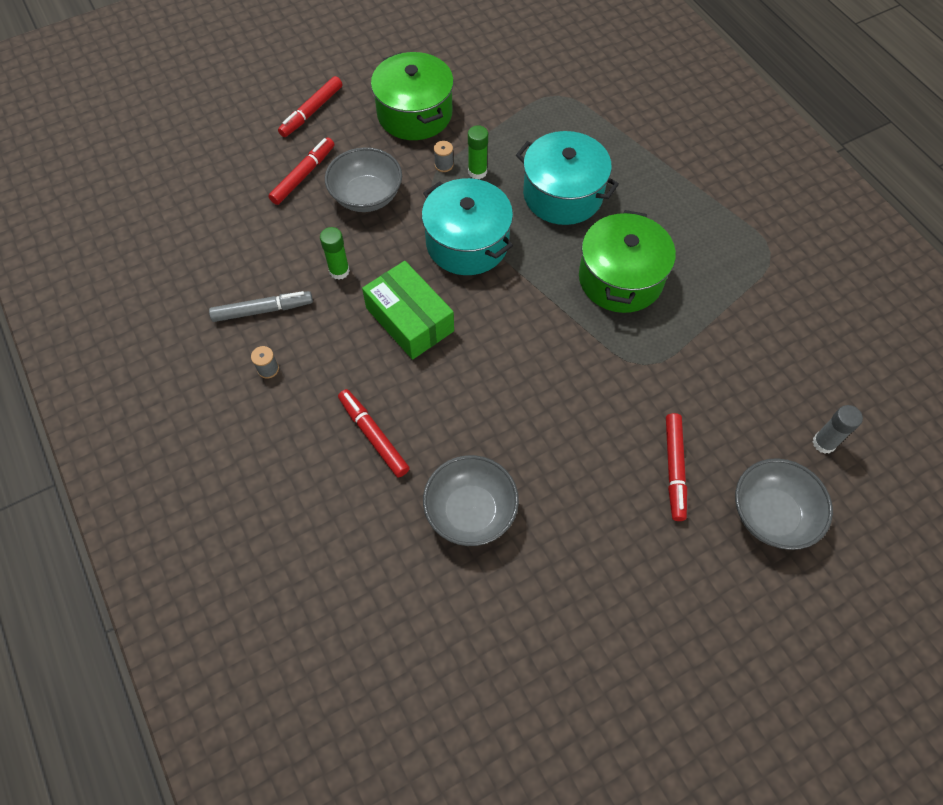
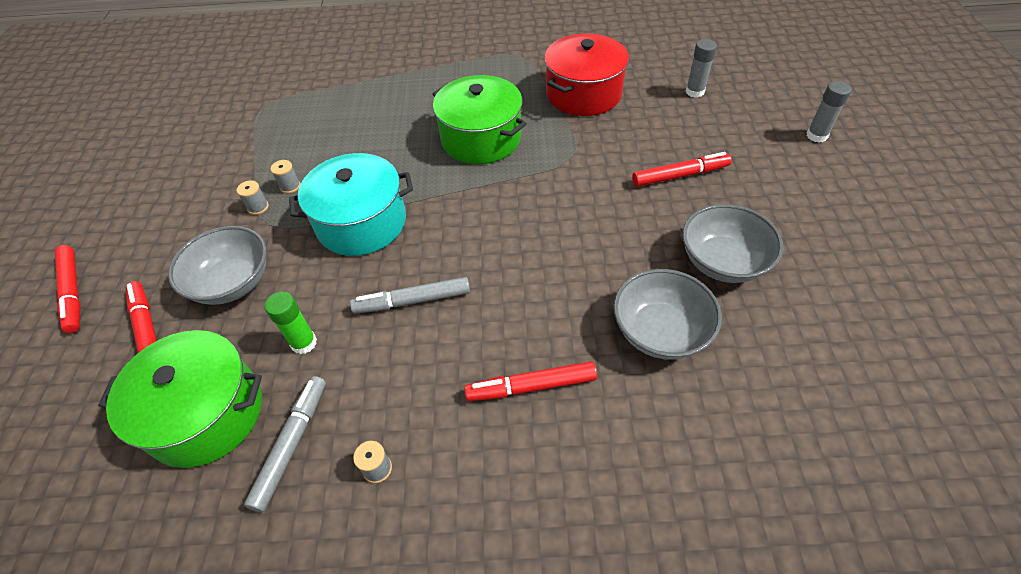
camera: 60 degrees left, 10 degrees down
(409, 319) = (412, 301): green box -> grey marker
(414, 114) = (175, 207): green pot -> green pot (206, 413)
(477, 172) = (290, 186): green glue stick -> grey spool
(563, 194) = (368, 141): turquoise pot -> none
(674, 469) = (680, 175): red marker -> red marker turned 45 degrees counterclockwise
(746, 337) = (583, 94): none -> red pot
(771, 514) = (743, 139): grey bowl -> grey bowl (723, 262)
(826, 590) = (816, 136): none -> grey glue stick

